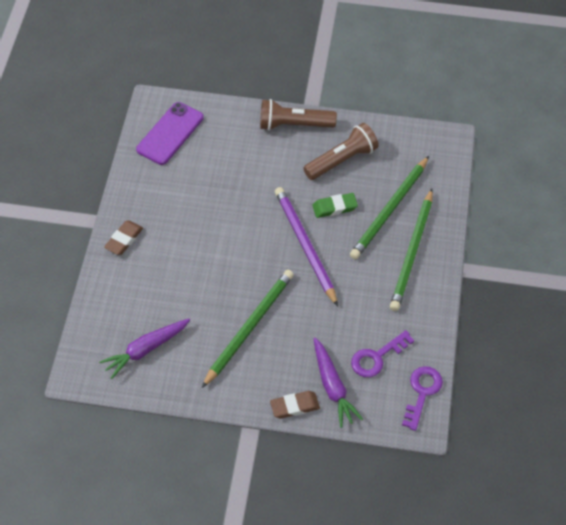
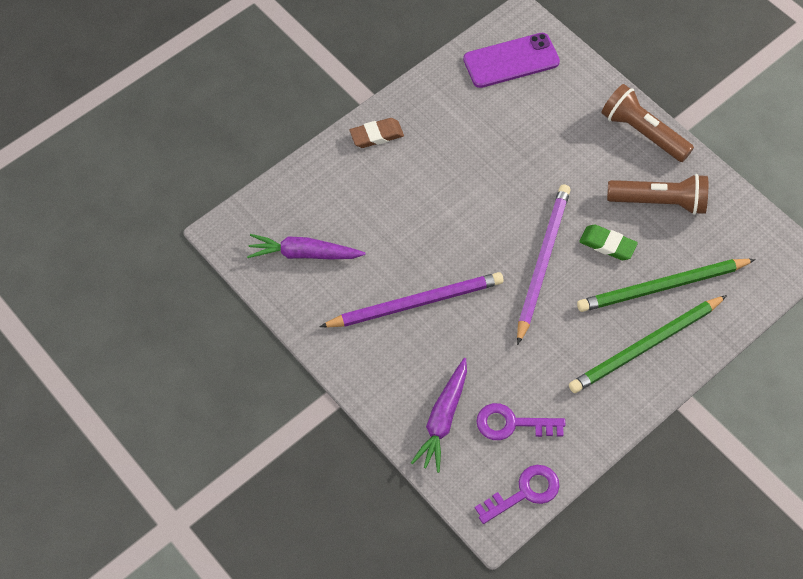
camera: 40 degrees right, 5 degrees up
(249, 327) = (416, 303): green pencil -> purple pencil
(294, 406) = (390, 410): brown eraser -> none

